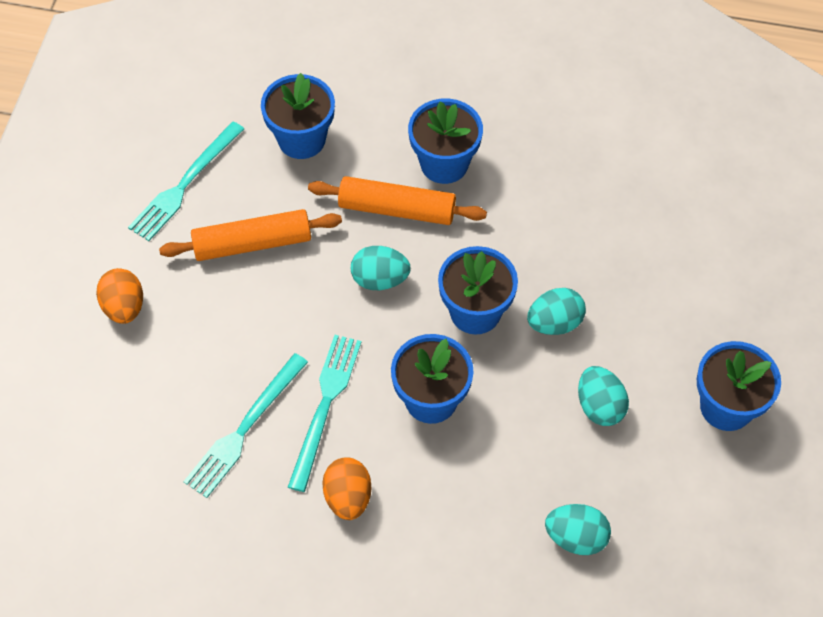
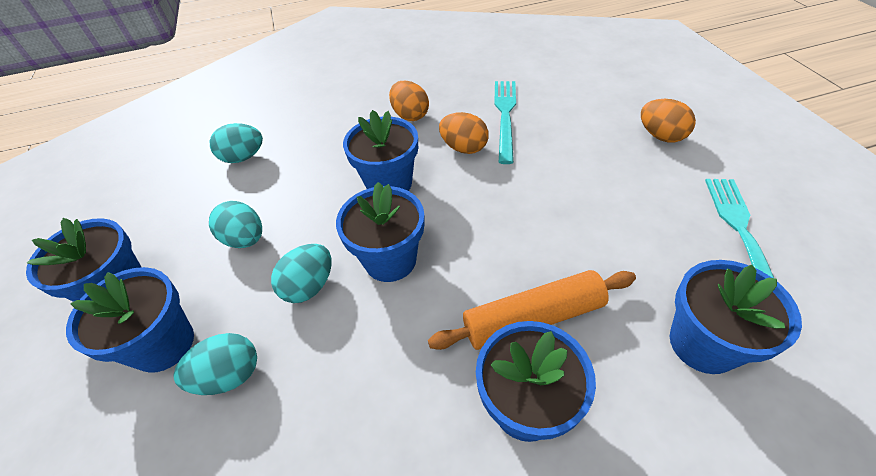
camera: 155 degrees right, 10 degrees down
(252, 243) = (627, 219): orange rolling pin -> none
(325, 406) = (464, 148): turquoise fork -> orange egg
(380, 279) = (494, 245): turquoise egg -> turquoise egg (229, 375)
(687, 331) = (164, 344): none -> blue flower pot

